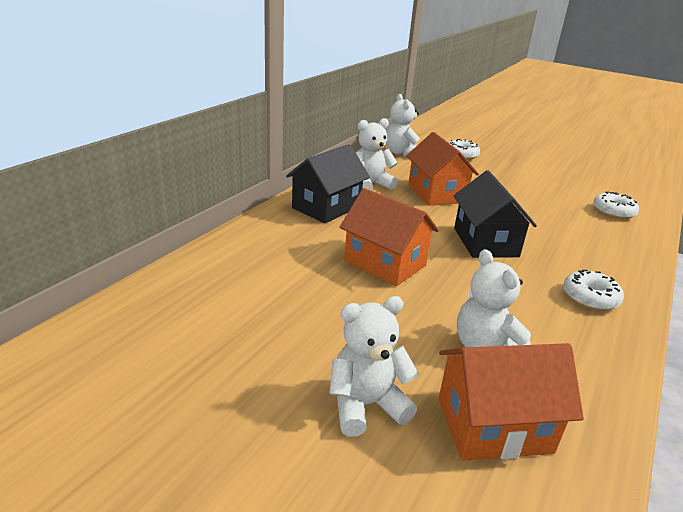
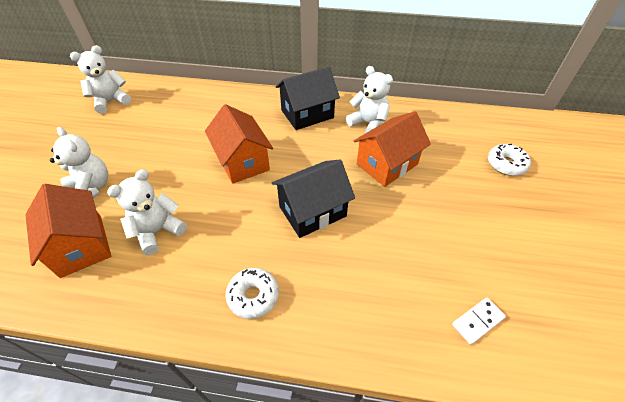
camera: 70 degrees right, 20 degrees up
(326, 207) = (307, 114): black house -> black house turned 45 degrees counterclockwise
(385, 263) = (242, 161): orange house -> orange house turned 45 degrees counterclockwise
(401, 153) = (460, 124): white teddy bear -> white teddy bear (111, 101)
(613, 212) = (477, 321): white donut -> white domino

